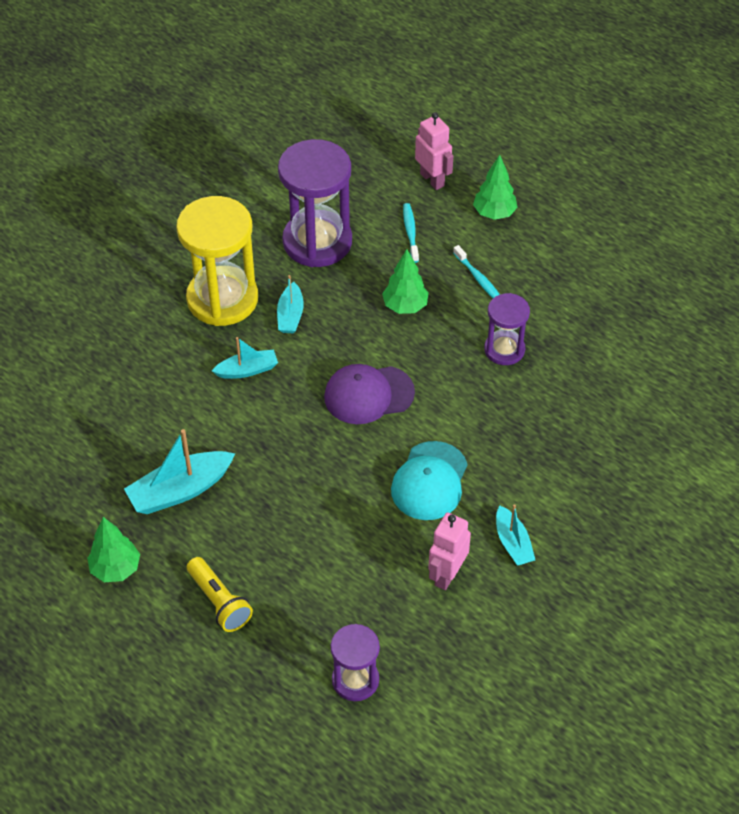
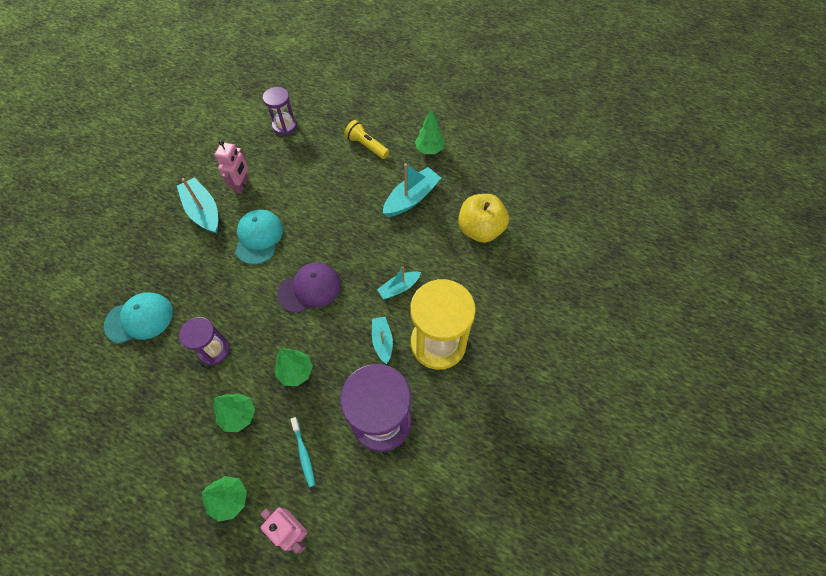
camera: 165 degrees right, 10 degrees up
(100, 420) = (480, 229): none -> yellow apple
(479, 279) = (239, 415): turquoise toothbrush -> green tree
(513, 543) = (203, 211): turquoise boat -> turquoise boat, size x1.65
(604, 407) = (139, 319): none -> turquoise cap

